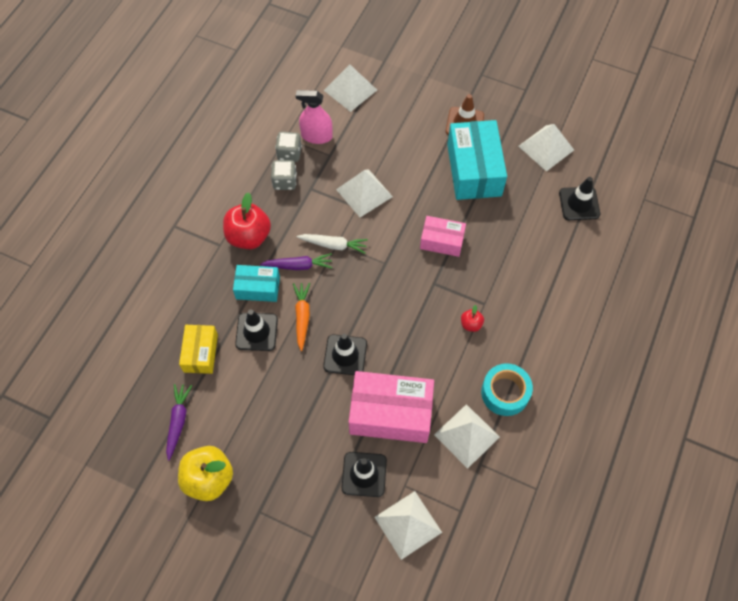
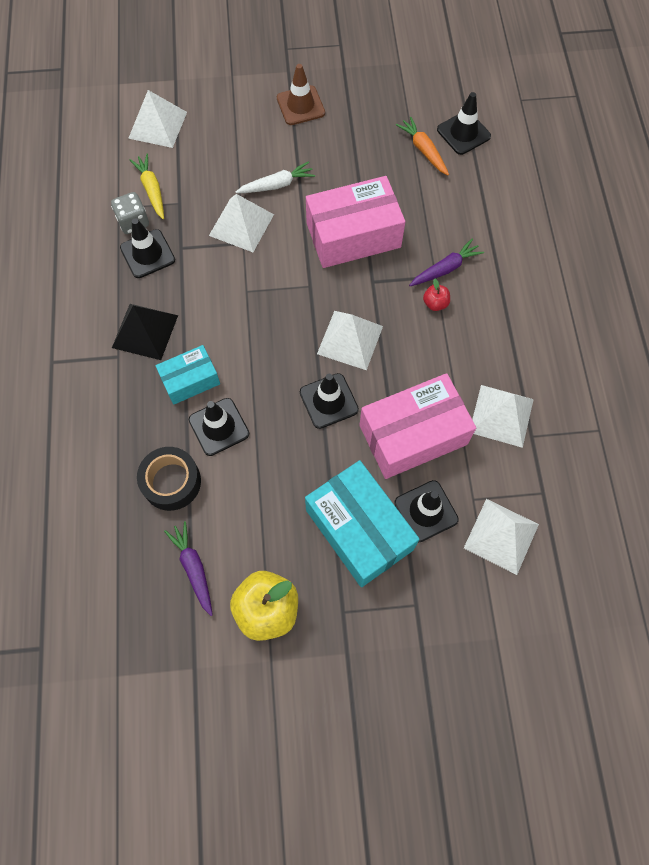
camera: 30 degrees left, 5 degrees up
(201, 353) = (171, 482): yellow box -> black tape
(249, 236) = (145, 331): red apple -> black pyramid
(285, 182) = (147, 254): grey dice -> black traffic cone
(298, 266) = (219, 334): purple carrot -> purple carrot (445, 269)
(302, 317) = (258, 385): orange carrot -> orange carrot (423, 150)
(316, 136) = (152, 190): pink spray bottle -> yellow carrot
(333, 245) = (243, 294): white carrot -> white carrot (277, 185)
(442, 241) = (353, 235): pink box -> pink box, size x1.75
(474, 170) = (340, 148): turquoise box -> turquoise box (359, 530)
(505, 393) = (511, 353): turquoise tape -> none
(546, 148) = (397, 93): white pyramid -> white pyramid (350, 340)

